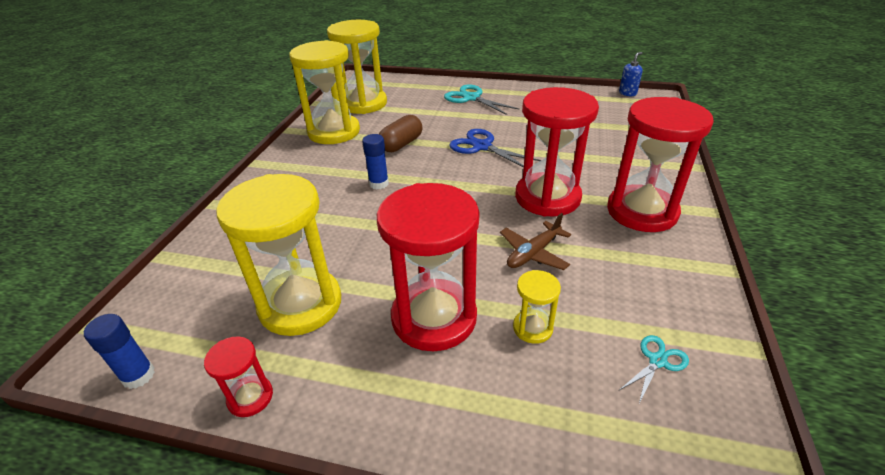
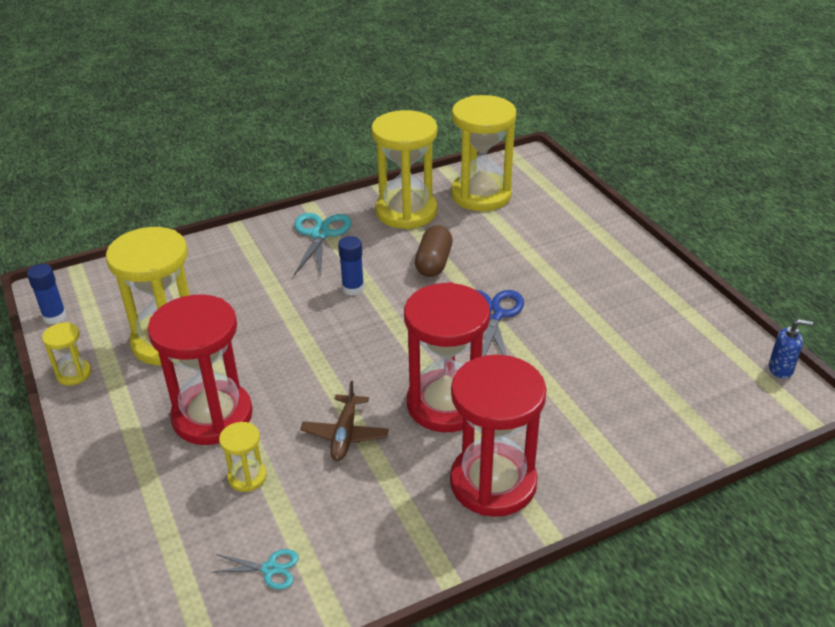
camera: 50 degrees right, 0 degrees up
(250, 397) = (74, 374): red hourglass -> yellow hourglass
(401, 144) = (433, 263): brown capsule -> brown capsule turned 75 degrees counterclockwise
(471, 98) = (590, 255): turquoise scissors -> turquoise scissors (320, 234)
(533, 253) = (345, 434): brown plane -> brown plane turned 90 degrees counterclockwise

